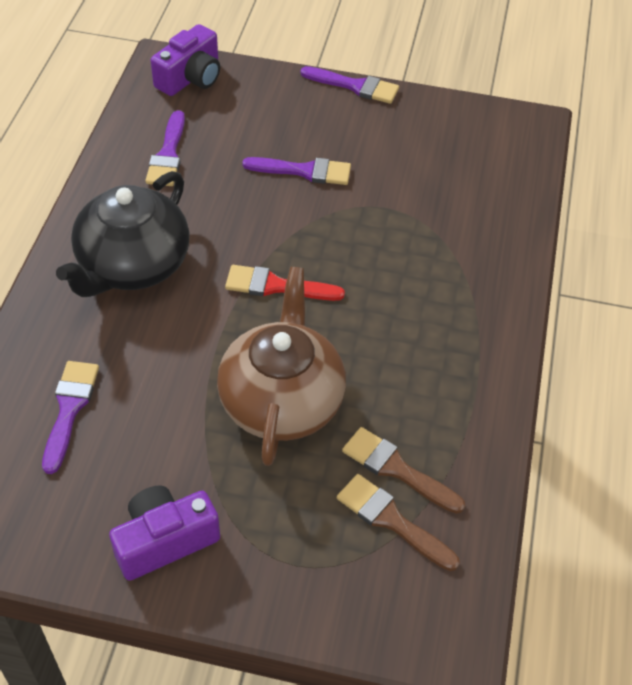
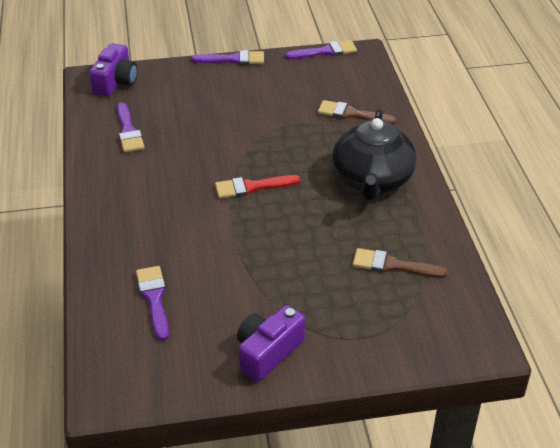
camera: 20 degrees left, 10 degrees down
(133, 265) = (145, 202): black teapot -> black teapot (372, 180)
(282, 401) = (296, 250): brown teapot -> none
(304, 171) = (229, 117): purple brush -> purple brush (325, 52)
(391, 520) = (406, 294): brown brush -> brown brush (351, 114)

